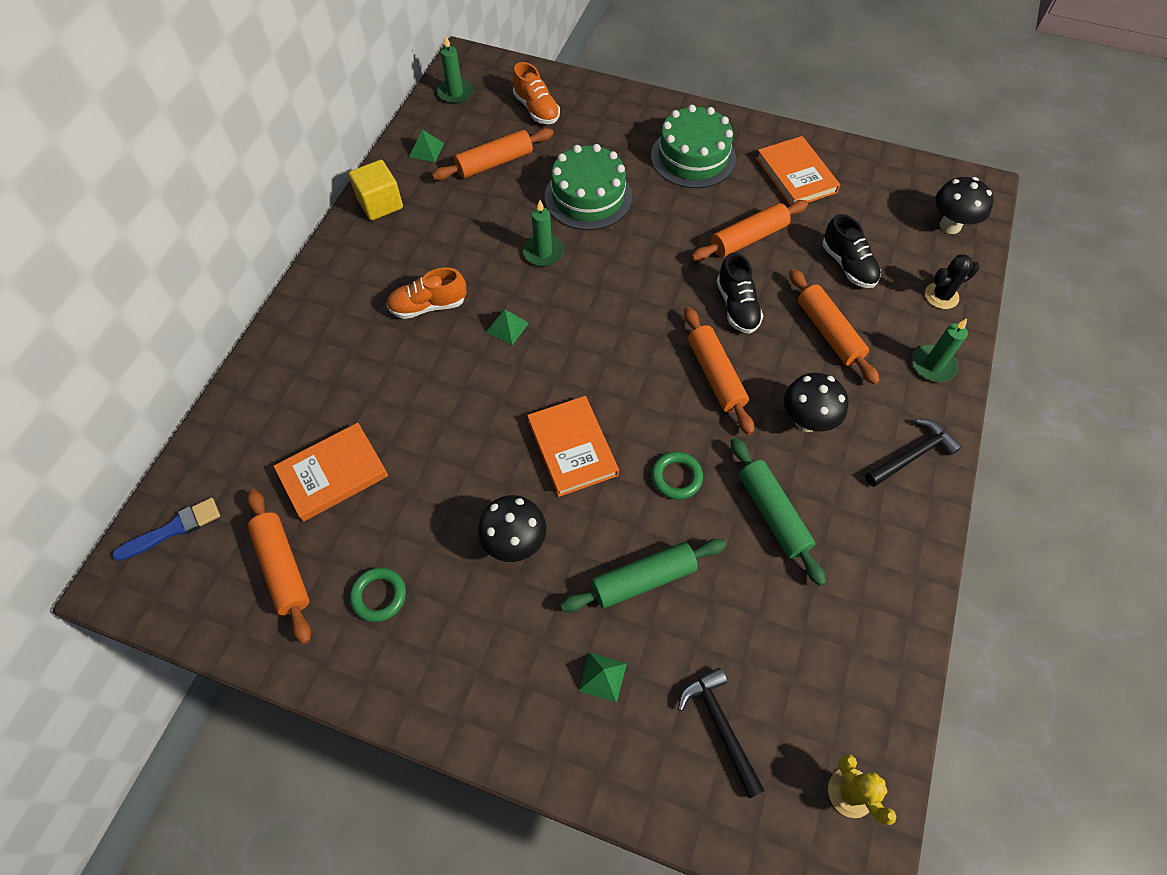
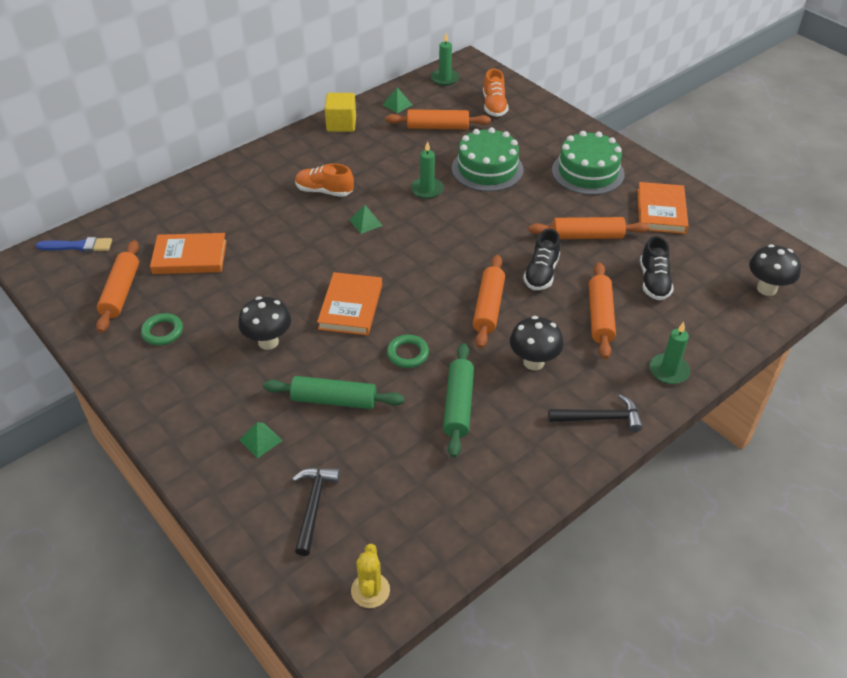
camera: 30 degrees right, 15 degrees down
(941, 296) = (716, 330): black cactus -> none

